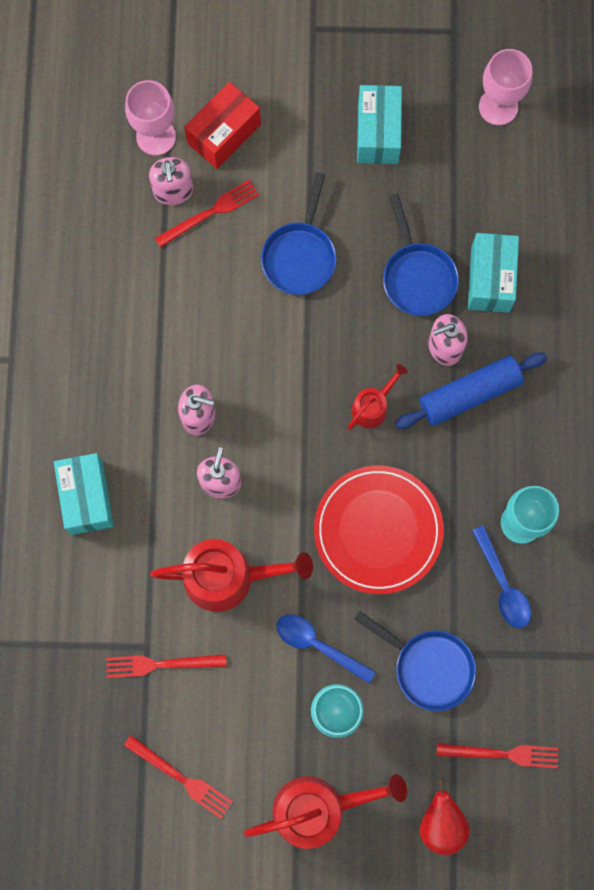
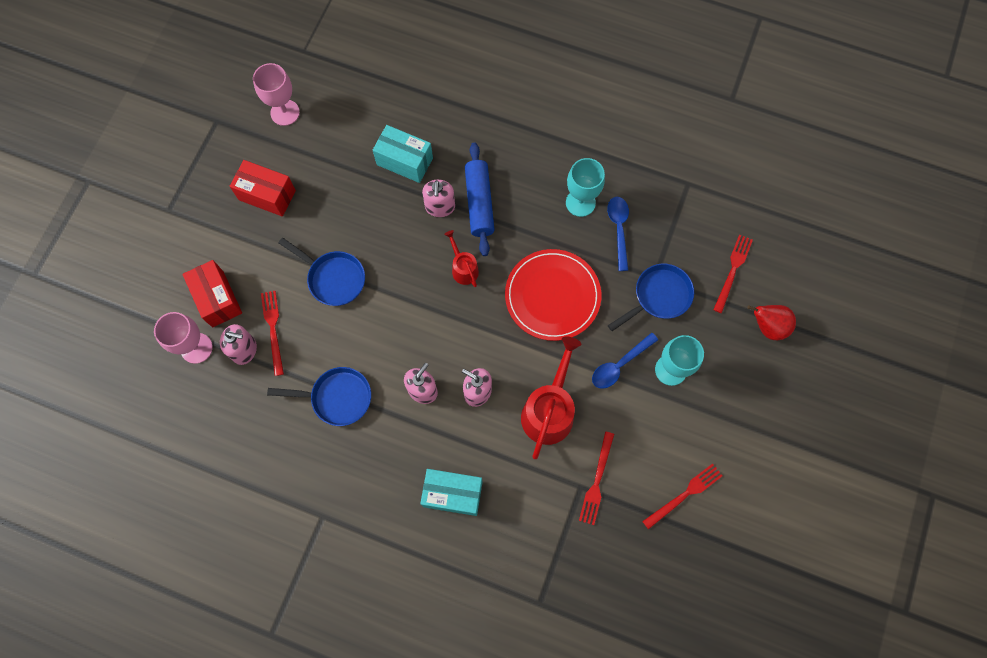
camera: 70 degrees left, 5 degrees down
(317, 809) = (734, 405): red watering can -> none
(378, 133) = (267, 195): turquoise box -> red box
(417, 277) = (383, 206): blue pan -> blue pan (337, 398)
(503, 585) = (618, 229): blue spoon -> blue spoon turned 90 degrees counterclockwise

